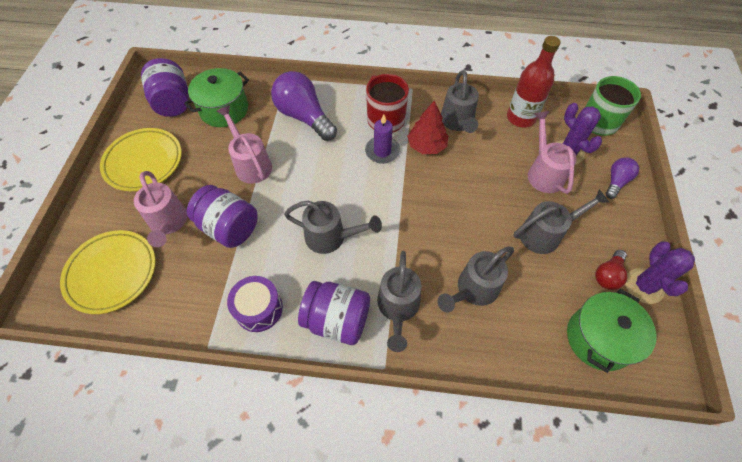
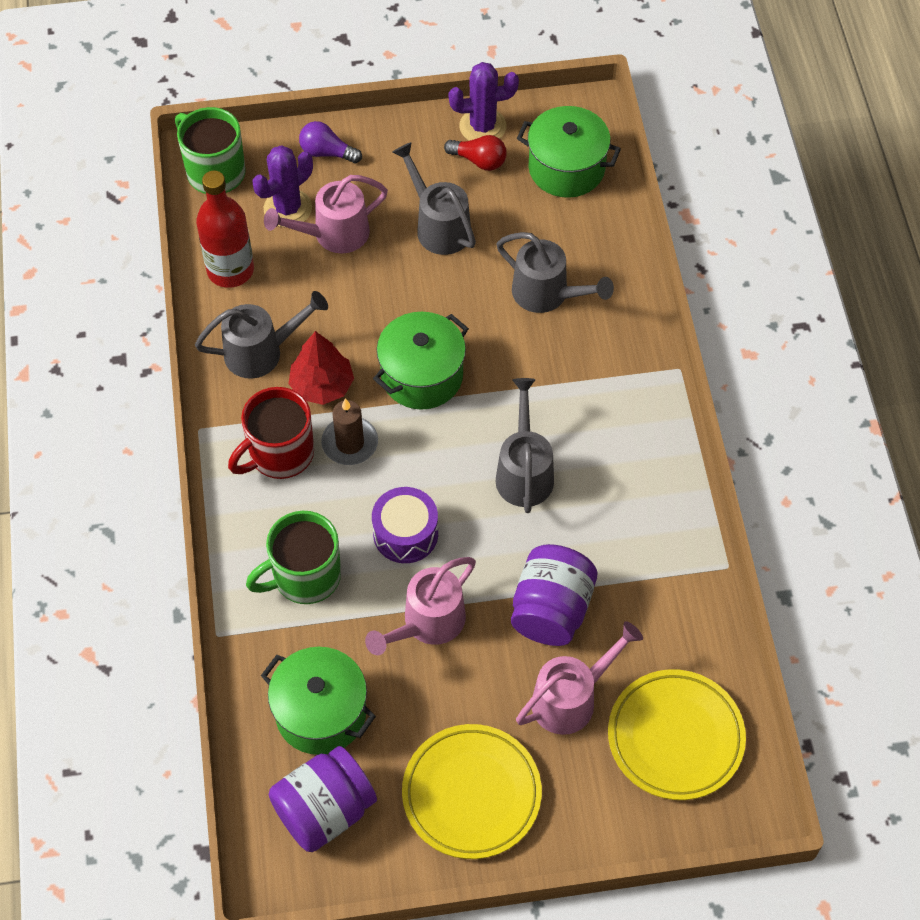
camera: 105 degrees left, 0 degrees up
(258, 309) = (658, 526): purple drum -> purple drum (405, 534)
(304, 117) = (304, 577): purple light bulb -> green mug
(337, 320) = (640, 432): purple jar -> none
(382, 151) = (350, 443): purple candle -> brown candle
(398, 308) = (600, 370): grey watering can -> none
(421, 197) = (422, 376): none -> green pot

